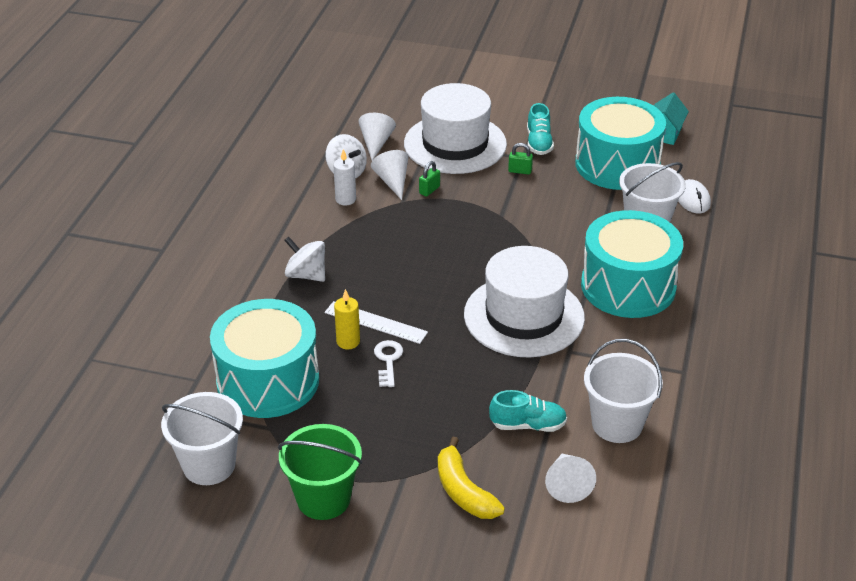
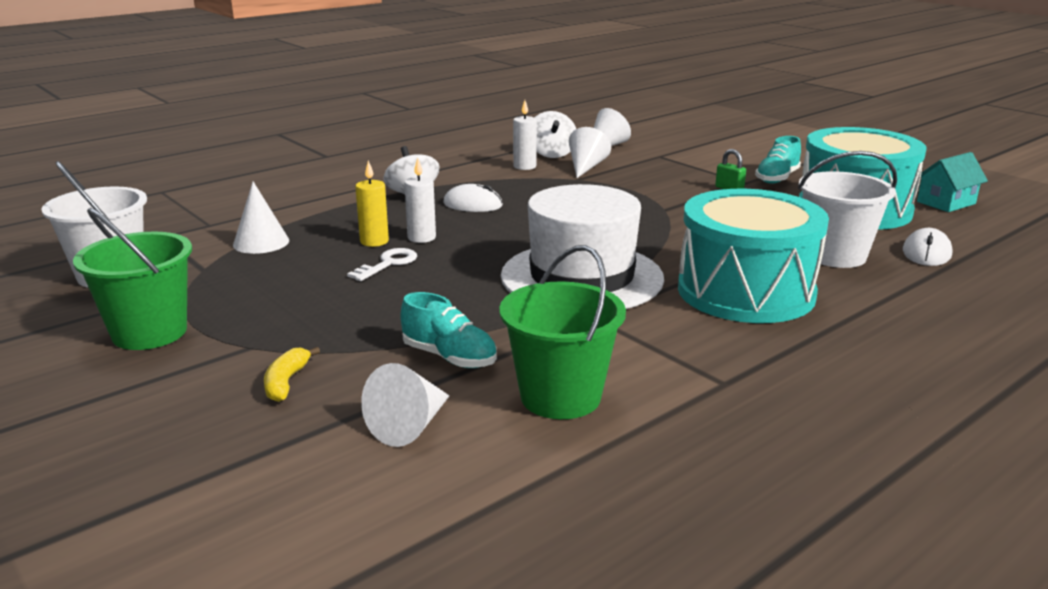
camera: 35 degrees right, 15 degrees down
(268, 381) = (261, 242): turquoise drum -> white cone
(364, 267) = (473, 204): none -> white mouse
(375, 322) = (421, 238): white ruler -> white candle
(429, 190) = (614, 179): green padlock -> none
(455, 144) = (684, 161): white hat -> none
(463, 491) = (286, 382): yellow banana -> yellow banana, size x0.60
(617, 424) = (560, 397): white bucket -> green bucket

